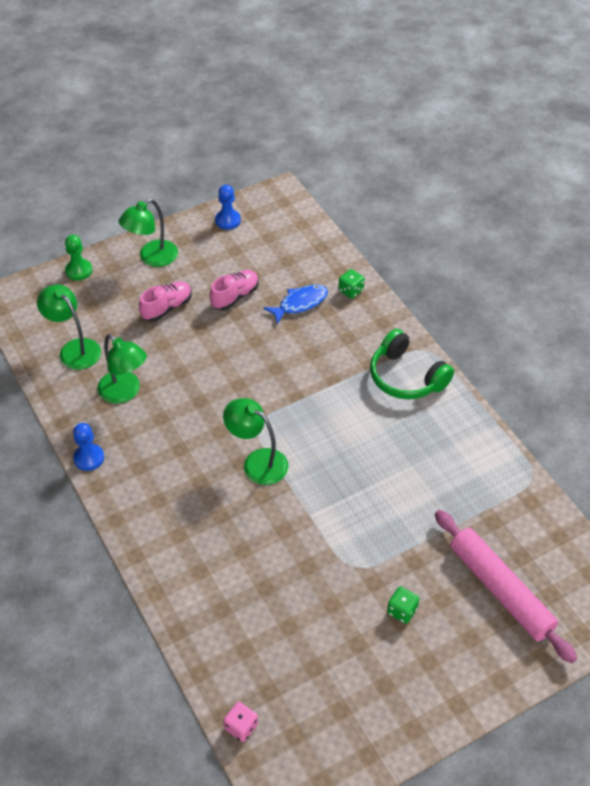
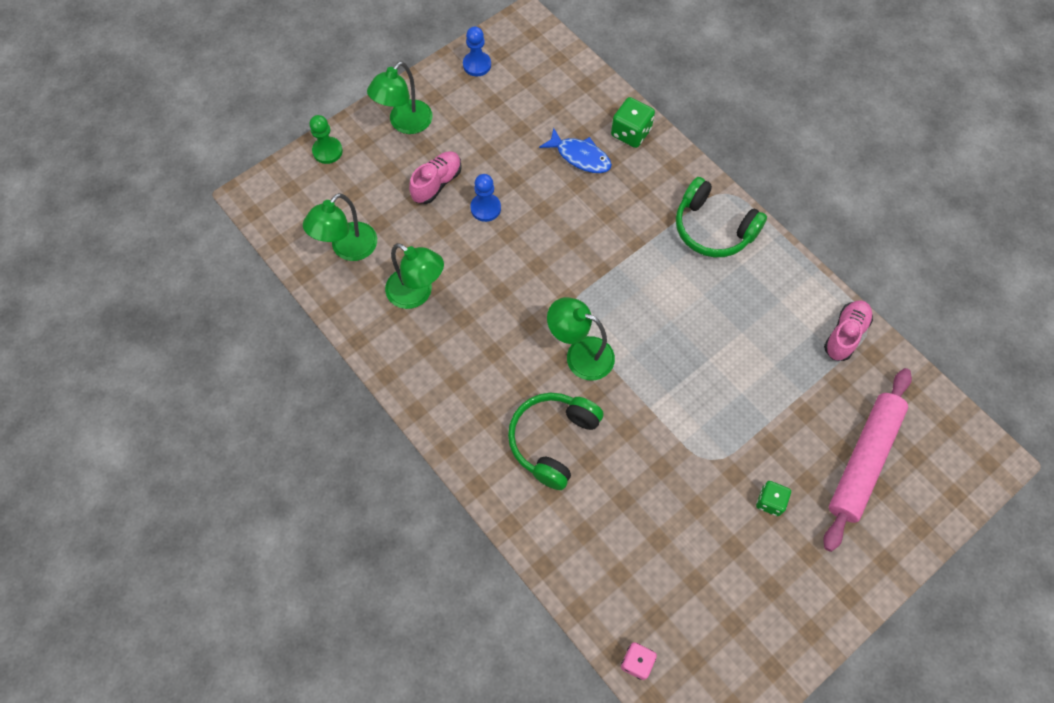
camera: 10 degrees left, 15 degrees up
(74, 349) = (348, 249): green lamp -> green lamp turned 90 degrees counterclockwise
(89, 458) = (398, 379): blue pawn -> blue pawn (485, 208)
(213, 529) = (553, 441): none -> green headphones
(235, 296) = (508, 158): pink shoe -> pink shoe (845, 335)
(300, 303) = (580, 156): blue fish -> blue fish turned 75 degrees clockwise
(351, 291) = (631, 133): green dice -> green dice, size x1.51
(500, 590) = (864, 460): pink rolling pin -> pink rolling pin turned 75 degrees clockwise

